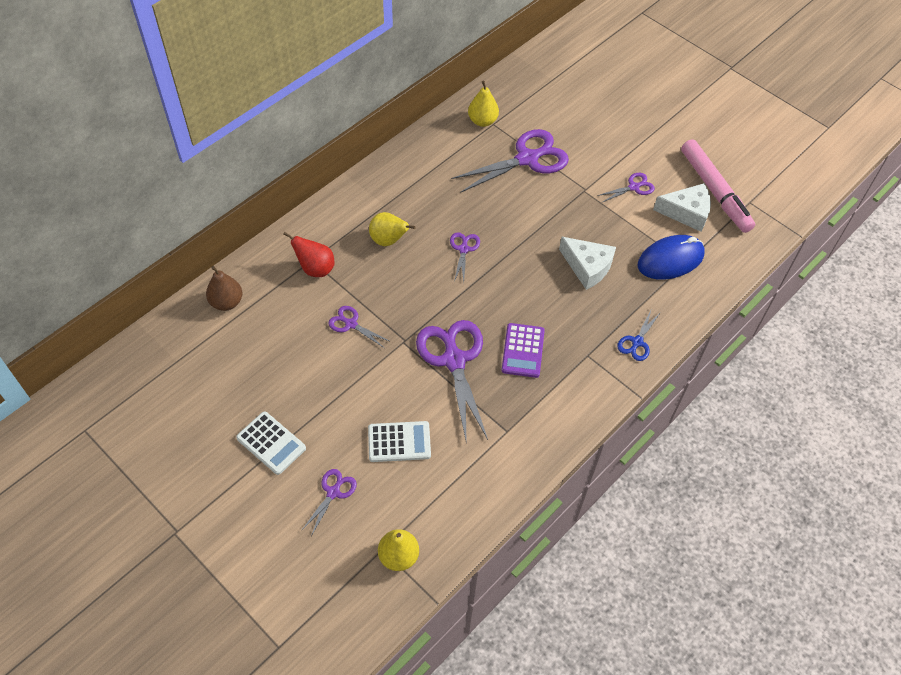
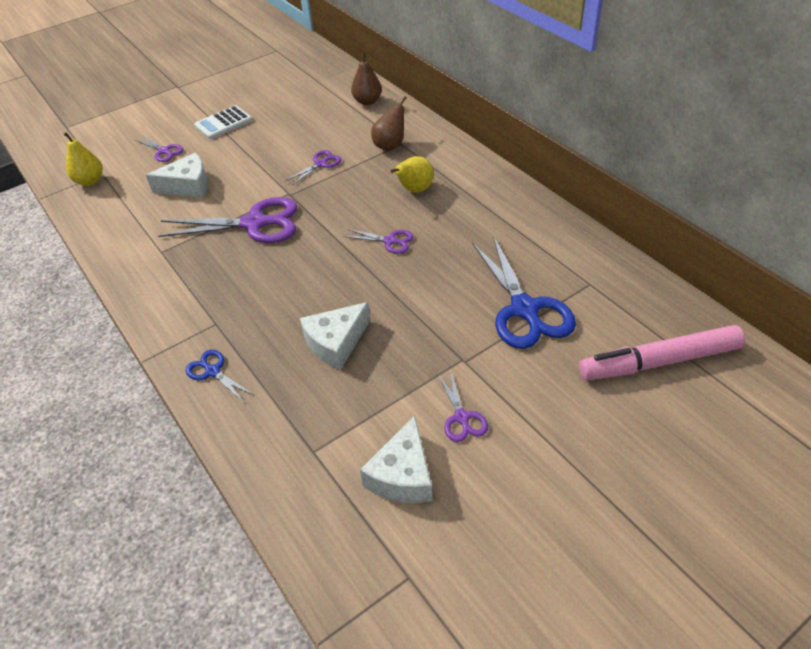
camera: 105 degrees right, 10 degrees down
(315, 269) = (390, 145): red pear -> brown pear
(399, 442) = (188, 186): white calculator -> white cheese
(482, 121) = (594, 274): yellow pear -> none
(523, 350) = (244, 272): purple calculator -> none
(527, 159) = (524, 309): purple scissors -> blue scissors
(670, 260) = (322, 434): blue mouse -> none
(714, 191) = (440, 527): pink marker -> pink marker (659, 362)

